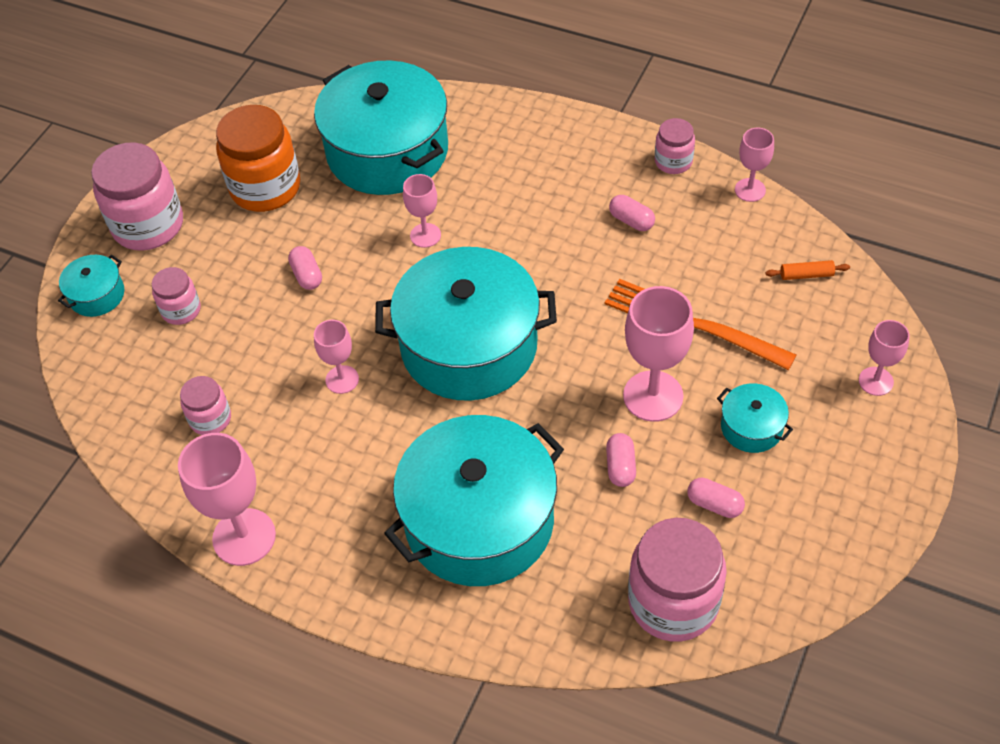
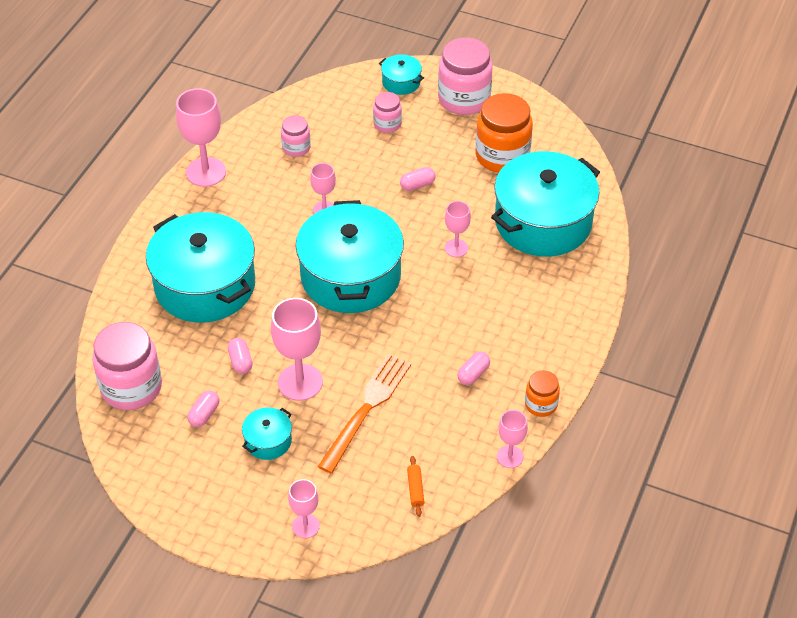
camera: 85 degrees right, 5 degrees down
(620, 466) = (240, 361): pink capsule -> pink capsule turned 75 degrees clockwise
(673, 161) = (541, 404): pink jar -> orange jar

